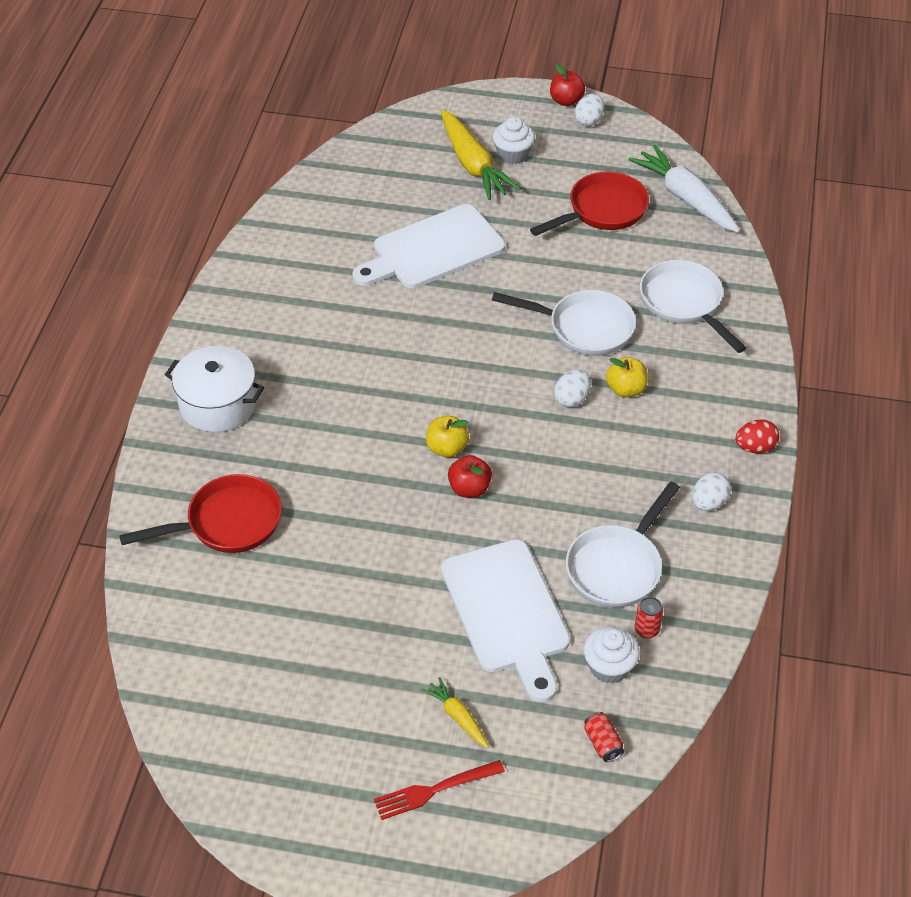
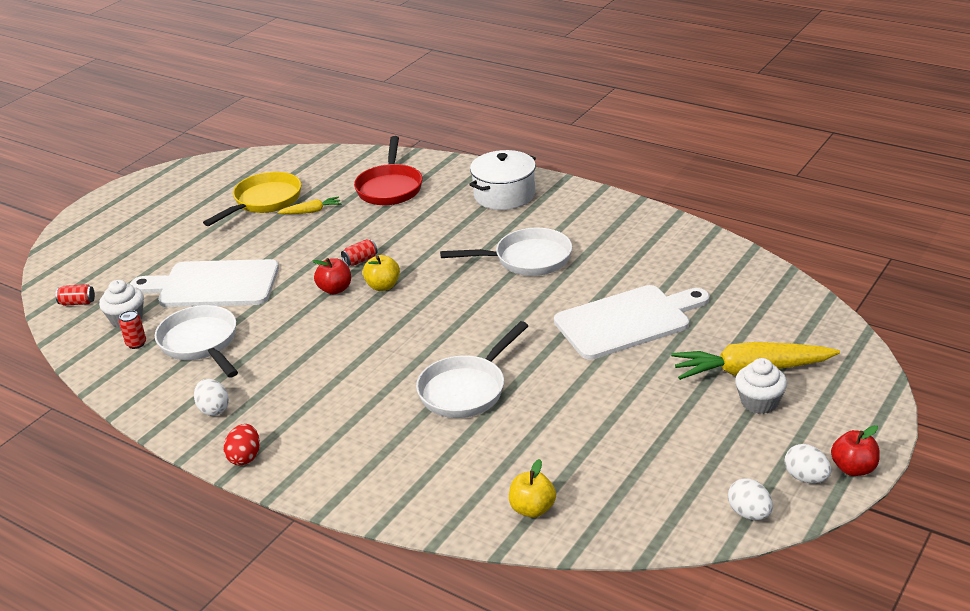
camera: 115 degrees right, 15 degrees down
(299, 651) = (264, 201): none -> yellow pan
(404, 488) = (360, 260): none -> red can
(433, 249) = (627, 321): white cutting board -> white cutting board turned 75 degrees clockwise
(434, 790) = (120, 234): red fork -> none
(457, 717) = (157, 250): yellow carrot -> yellow carrot (311, 211)
(572, 399) = (386, 361): white egg -> white egg (749, 513)
(602, 210) = (633, 446): red pan -> none
(626, 389) = (373, 395): yellow apple -> yellow apple (532, 509)
(684, 304) = (457, 466): white pan -> white pan (527, 259)
(685, 198) = (624, 520): white carrot -> none

